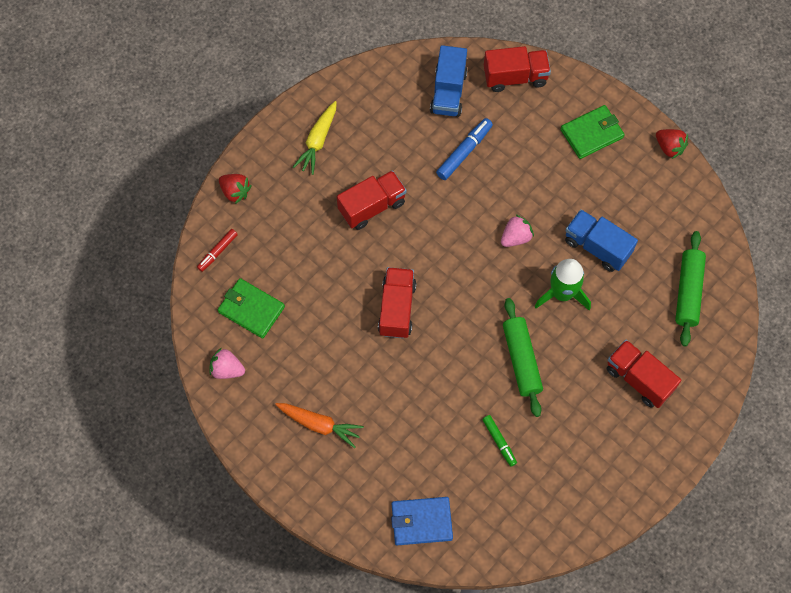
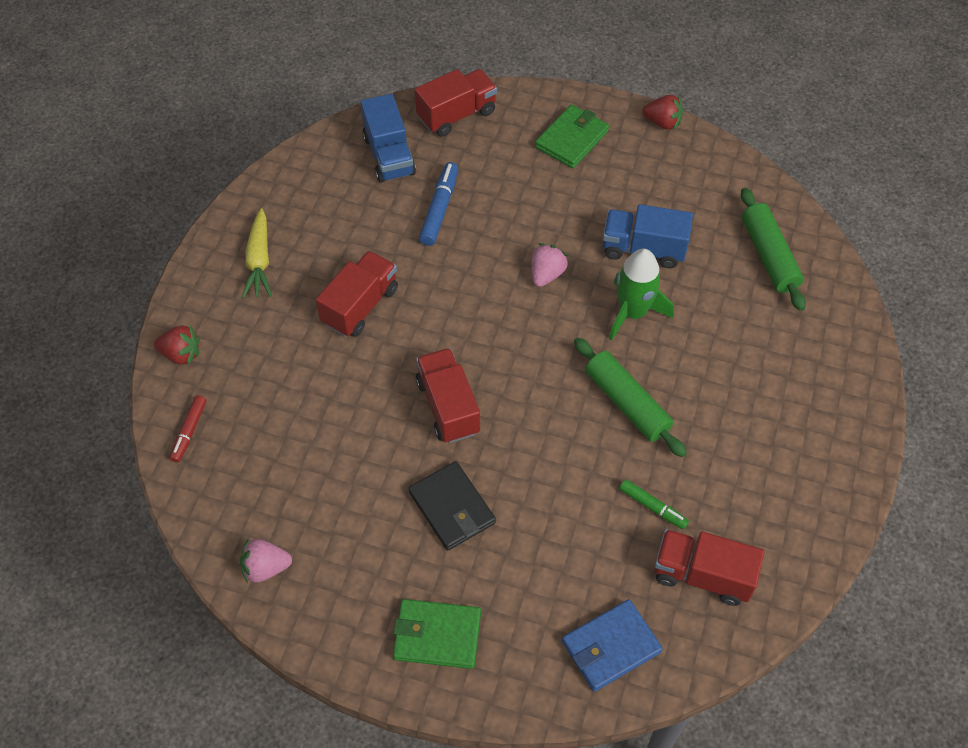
camera: 25 degrees left, 10 degrees down
(251, 309) = (264, 481): green wallet -> green wallet (437, 635)
(320, 425) = (420, 584): orange carrot -> none
(365, 382) = (452, 508): none -> black wallet
(639, 379) = (771, 368): red truck -> red truck (702, 575)

